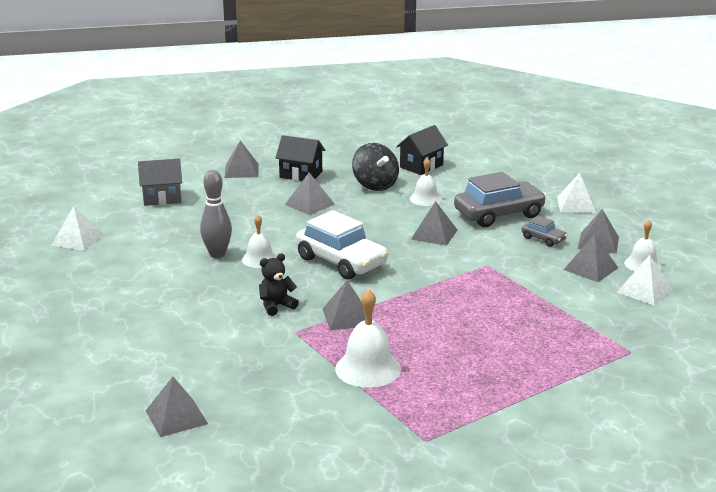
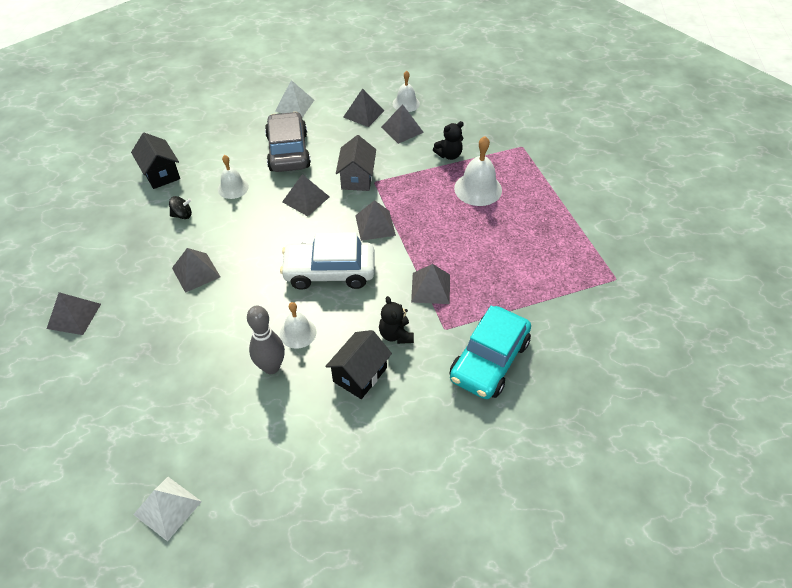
camera: 75 degrees left, 25 degrees up
(162, 198) = (101, 404): grey house -> grey house (357, 178)
(176, 417) = (567, 439): grey pyramid -> grey pyramid (375, 225)
(263, 361) = (489, 360): none -> turquoise car
(301, 174) = (120, 266): black house -> black house (360, 375)
(341, 262) = (329, 272): white car -> white car turned 150 degrees counterclockwise
(368, 368) = (515, 291): white bell -> white bell (478, 189)
(375, 185) = (182, 215): black spinning top -> black spinning top, size x0.52
(543, 239) = (344, 139): grey car -> none
(569, 303) = (449, 155): none -> black teddy bear
(644, 290) = (443, 114): white pyramid -> none

